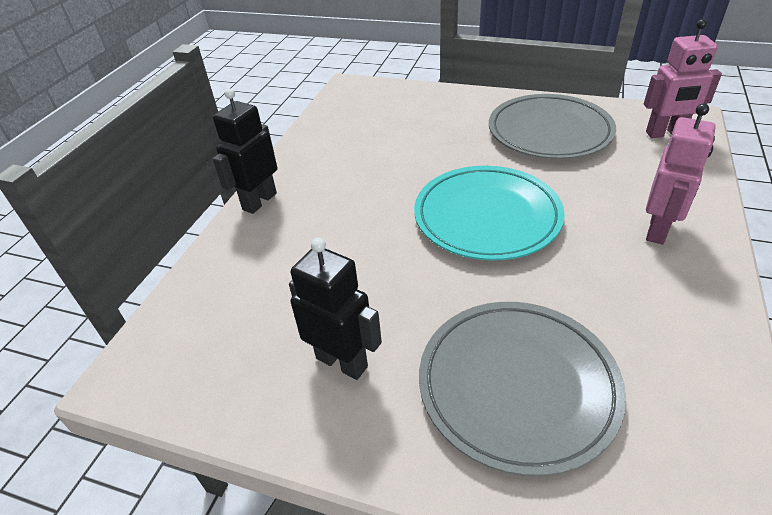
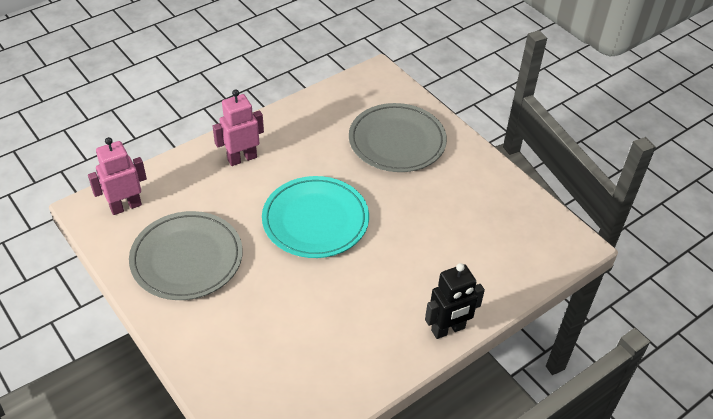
camera: 150 degrees left, 5 degrees up
(342, 362) = (464, 191): black robot -> none
(665, 134) = (125, 206): pink robot -> pink robot turned 60 degrees counterclockwise

